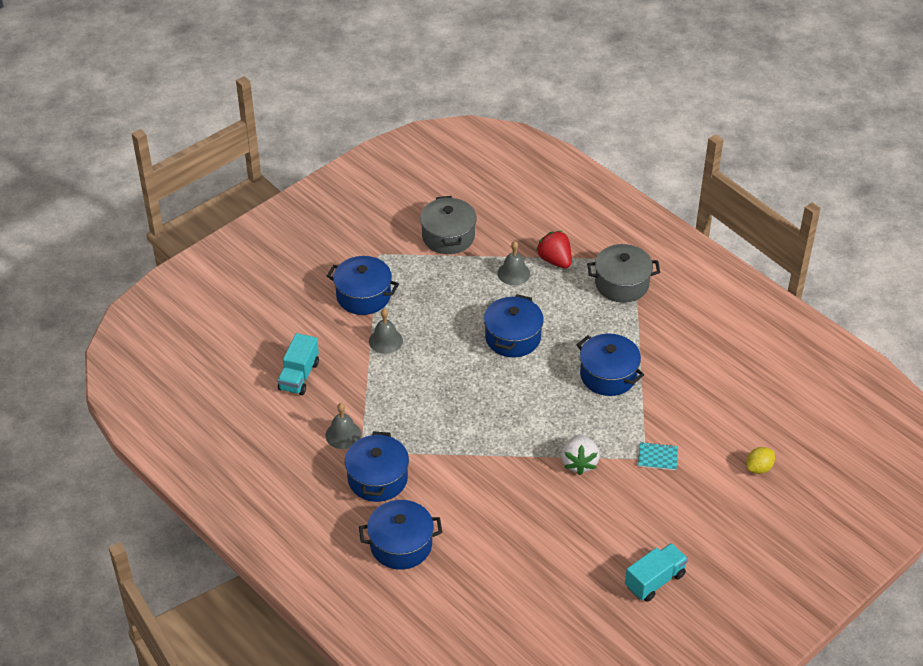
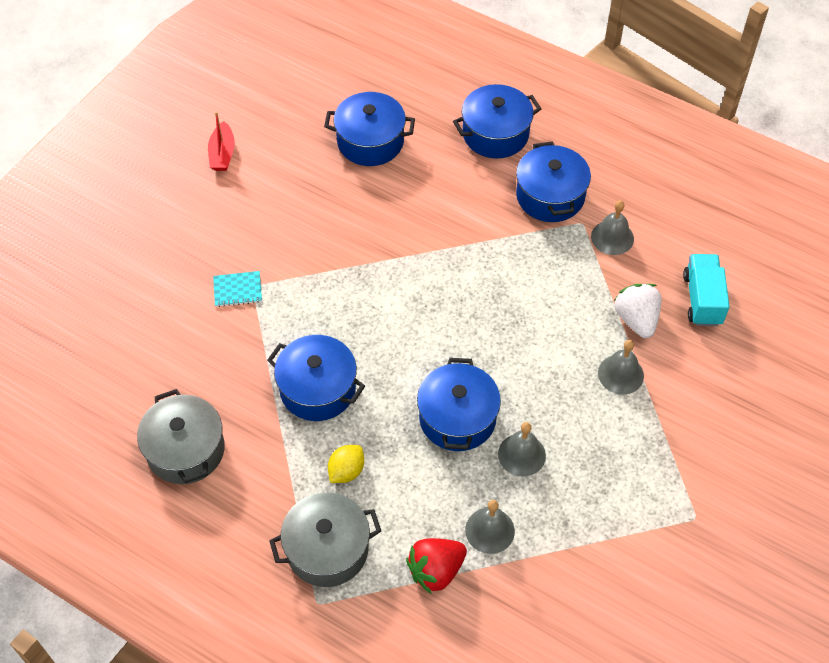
camera: 165 degrees right, 10 degrees up
(363, 296) = (682, 438): blue pot -> blue pot (370, 141)
(448, 236) = (610, 578): grey pot -> grey pot (185, 450)
(476, 308) = (521, 454): none -> grey bell
(555, 260) = (436, 571): red strawberry -> red strawberry turned 105 degrees clockwise
(579, 462) = (329, 263): white strawberry -> white strawberry (636, 319)
(655, 580) = (222, 154): turquoise truck -> red boat
(759, 468) = (114, 303): yellow lemon -> yellow lemon (346, 471)

